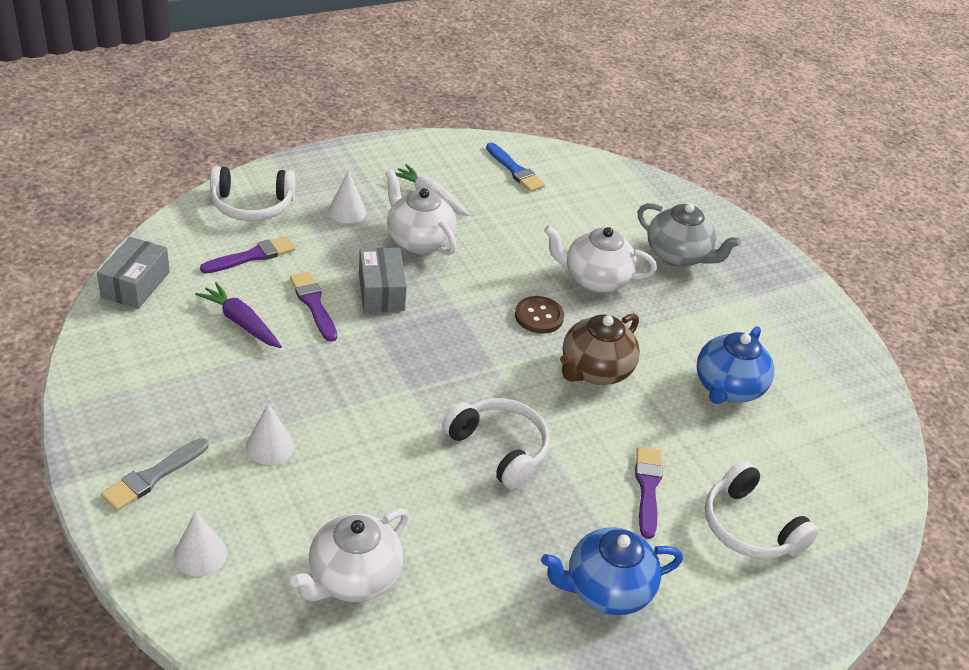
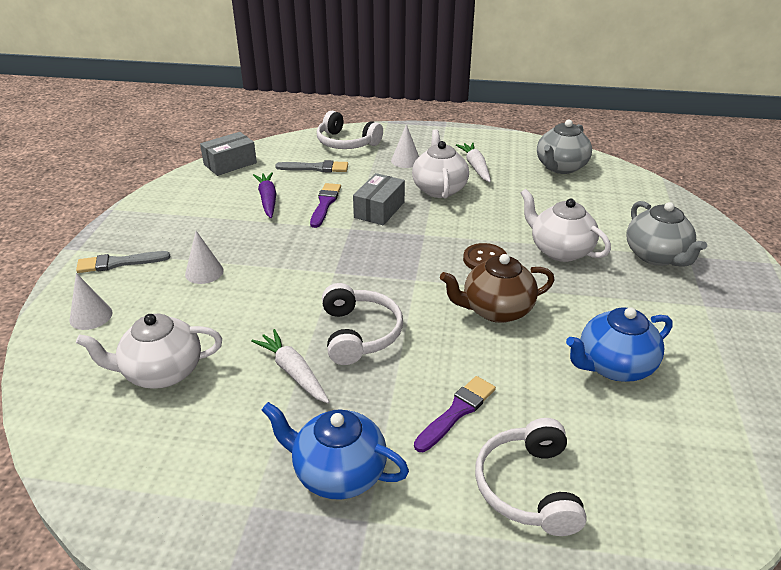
camera: 40 degrees right, 5 degrees down
(252, 256) = (316, 168): purple brush -> grey brush
(478, 516) = (293, 372): none -> white carrot
(515, 170) = (560, 167): blue brush -> grey teapot

